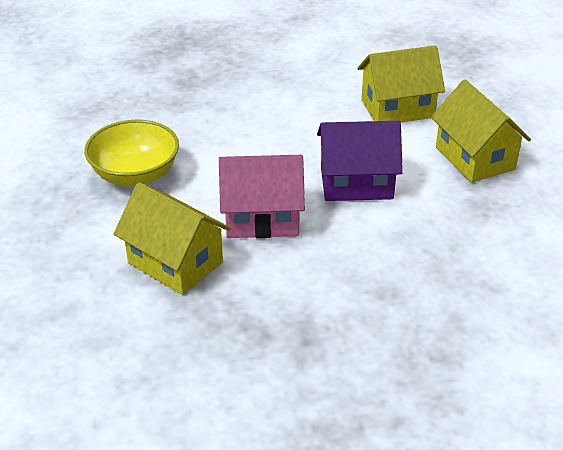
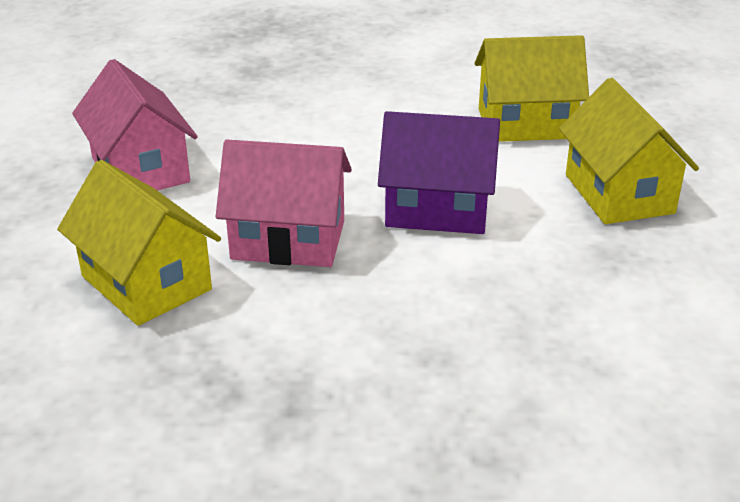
camera: 10 degrees right, 5 degrees down
(135, 174) = (140, 170): yellow bowl -> pink house

